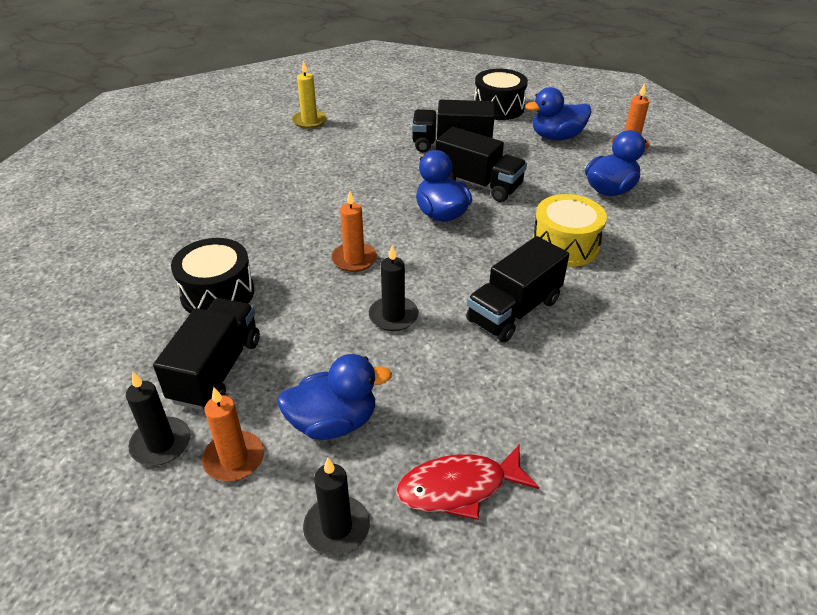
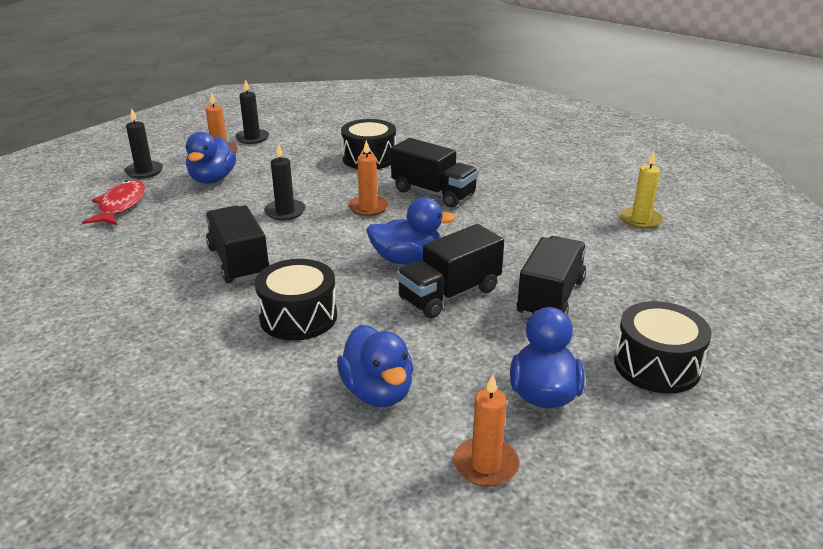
camera: 110 degrees right, 10 degrees down
(216, 370) = (293, 153): black truck -> black truck (433, 193)
(565, 245) = (298, 317): yellow drum -> black drum

